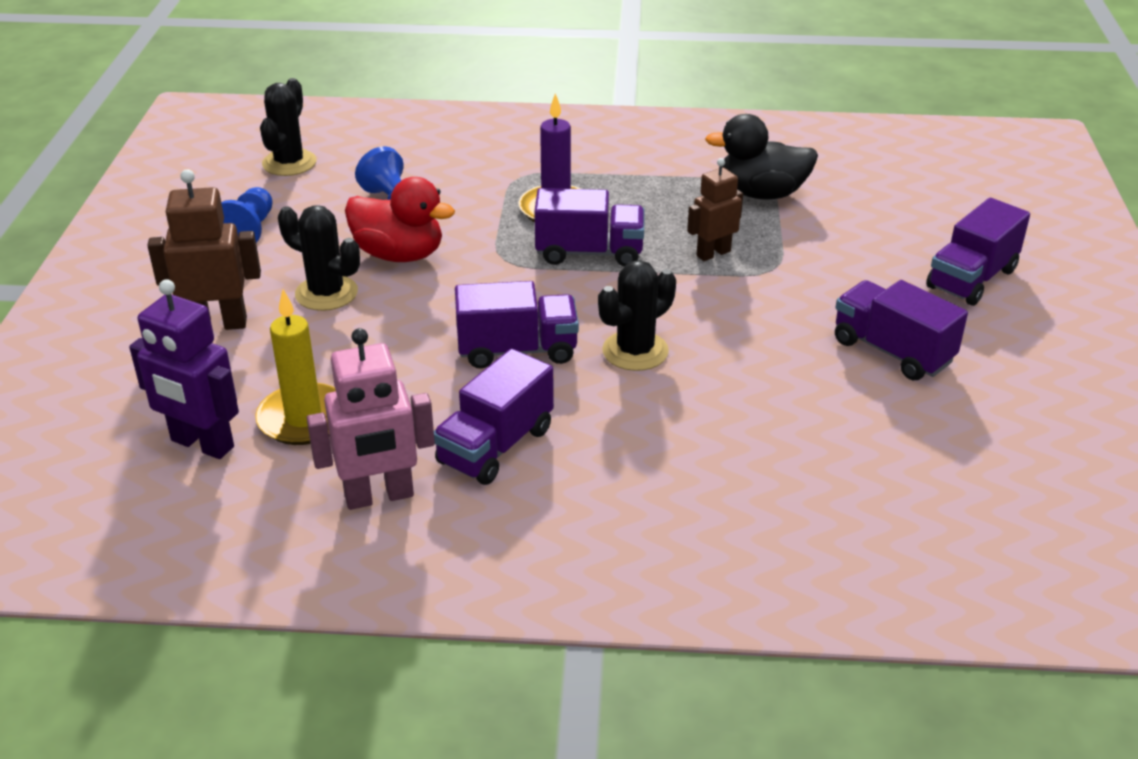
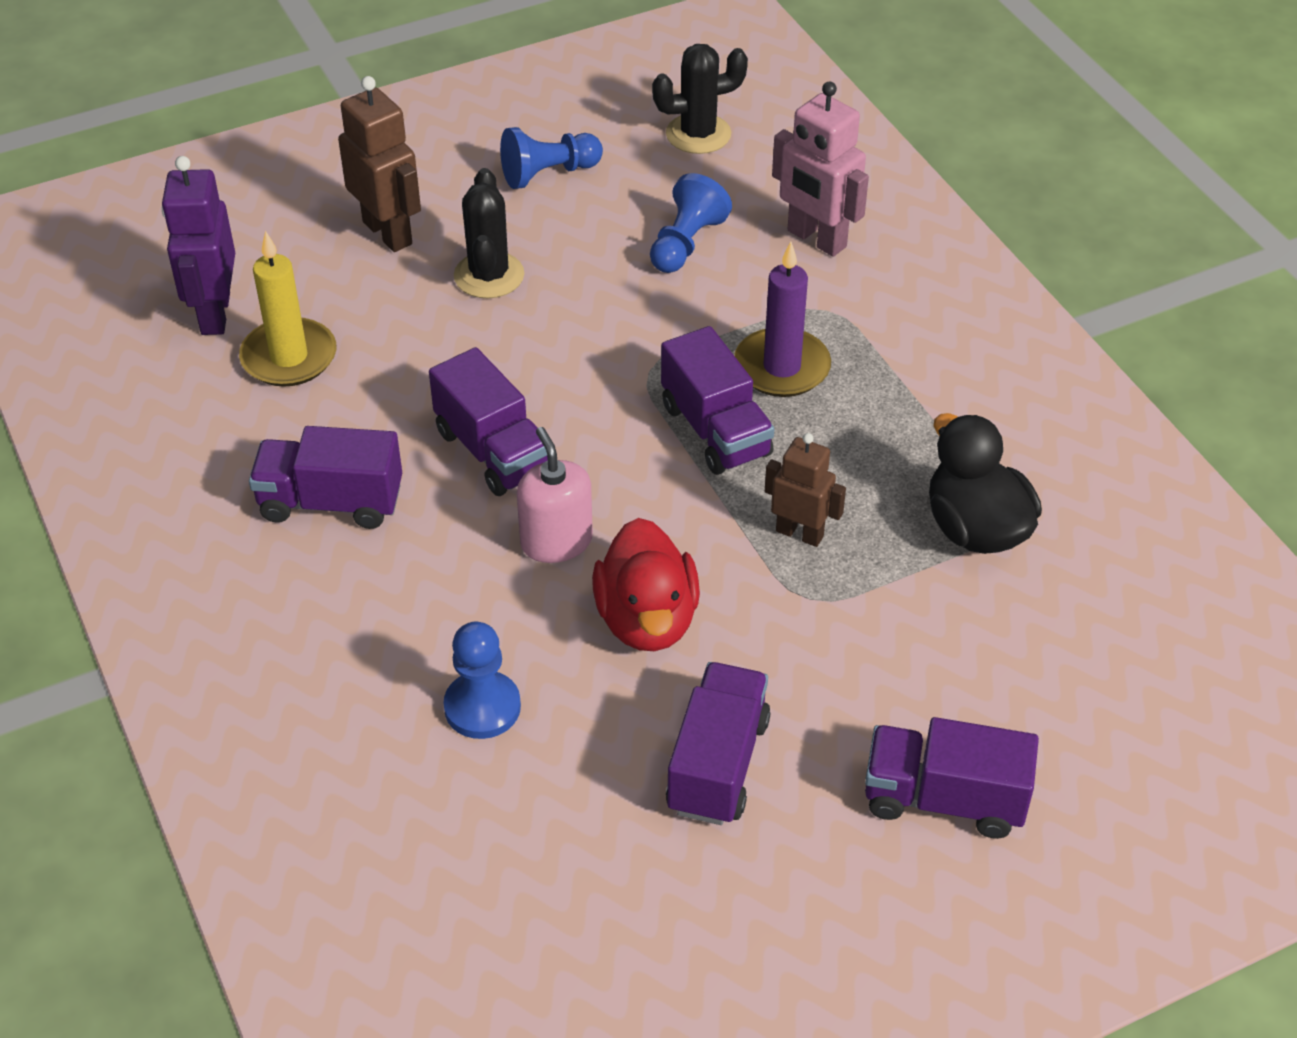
camera: 60 degrees right, 10 degrees up
(379, 496) = (213, 457): pink robot -> pink robot (816, 239)
(399, 255) = (595, 292): red duck -> red duck (647, 619)
(635, 351) = (556, 541): black cactus -> pink soap dispenser
(771, 436) = (482, 707): none -> blue pawn

